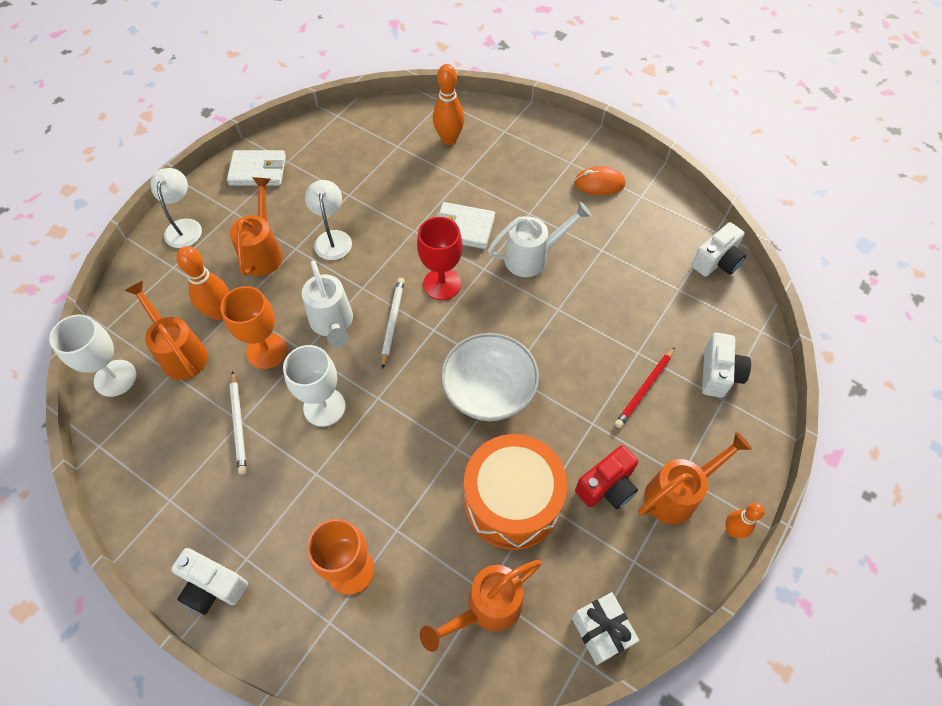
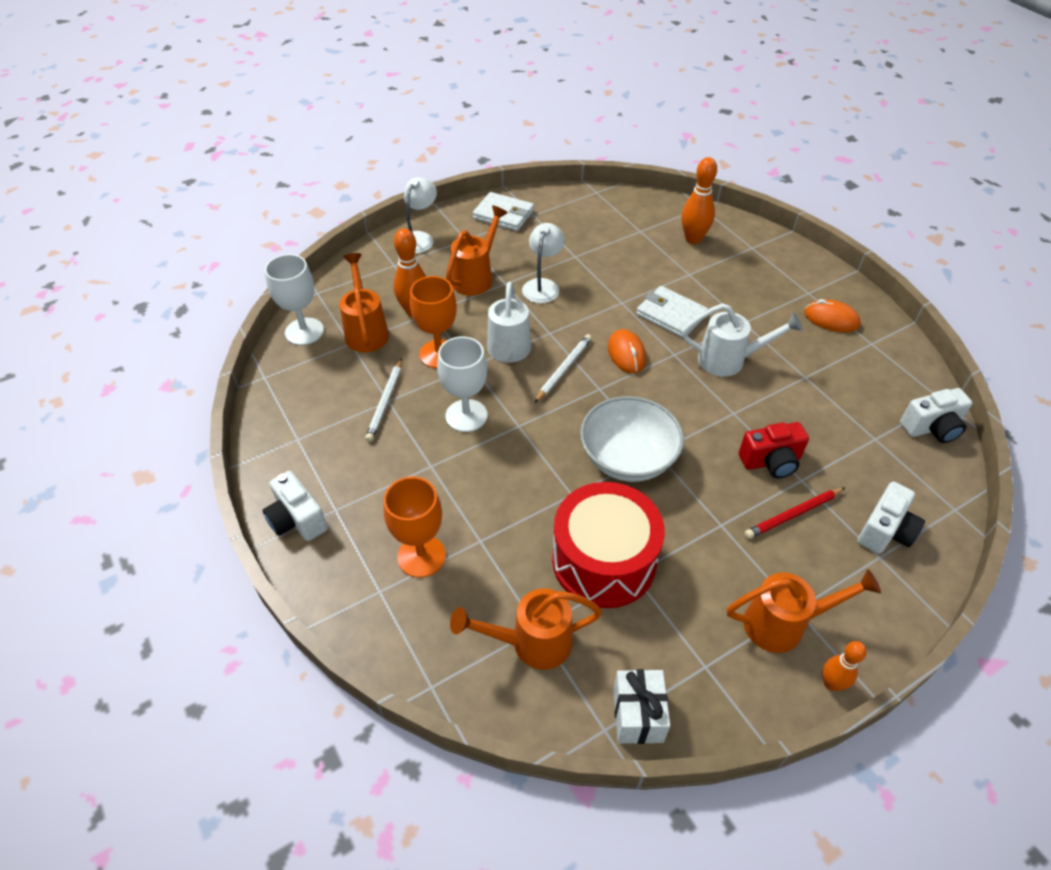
camera: 25 degrees right, 10 degrees down
(442, 284) = (626, 354): red goblet -> orange mouse
(512, 501) = (604, 561): orange drum -> red drum
(607, 487) = (709, 587): red camera -> red camera (771, 461)

